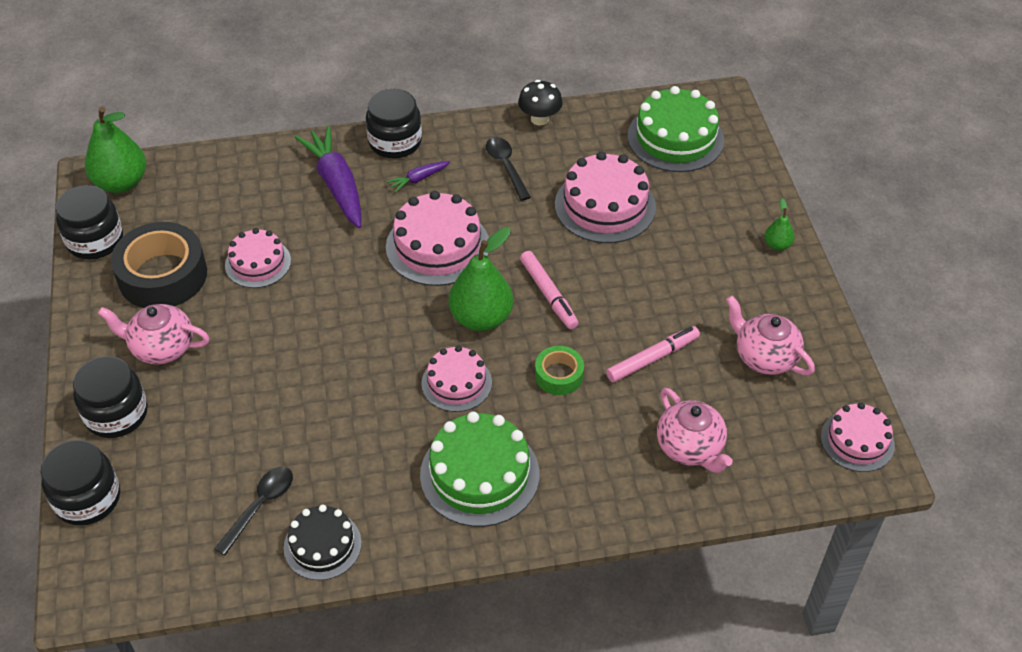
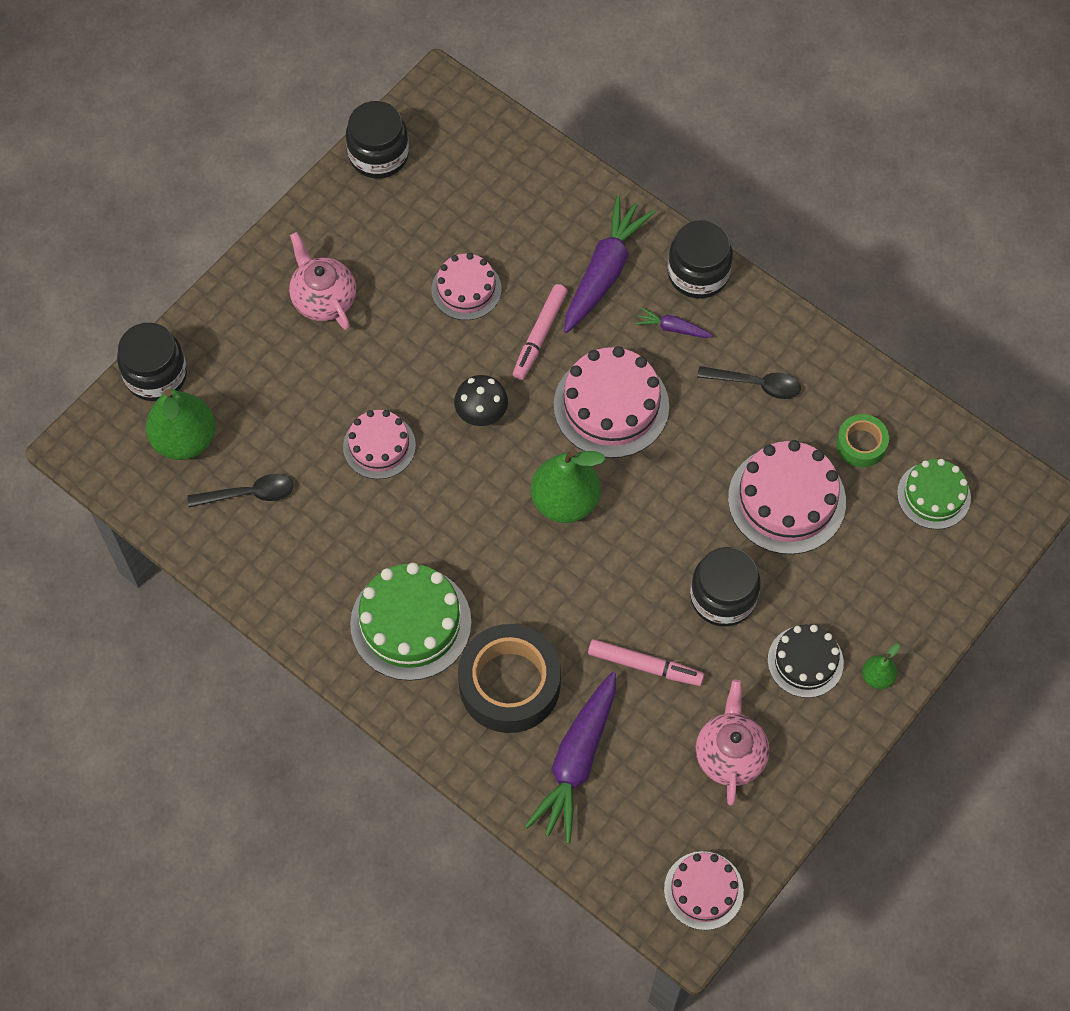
camera: 50 degrees right, 15 degrees up
(116, 414) = (239, 325): black jar -> black jar (723, 597)
(121, 183) = (452, 116): green pear -> green pear (185, 440)
(162, 275) = (390, 234): black tape -> black tape (509, 684)
(322, 545) = (254, 565): black cake -> black cake (805, 661)
(456, 383) = (482, 536): pink cake -> pink cake (379, 446)
(506, 167) = (756, 384): black spoon -> black spoon turned 75 degrees clockwise
(539, 119) = (843, 364): black mushroom -> black mushroom (481, 414)
(548, 294) = (639, 533): pink marker -> pink marker (539, 335)
(559, 375) = (560, 606): green tape -> green tape (861, 444)
(675, 138) = (933, 495): green cake -> green cake, size x0.62
(690, 448) = (576, 762): pink teapot -> purple carrot

